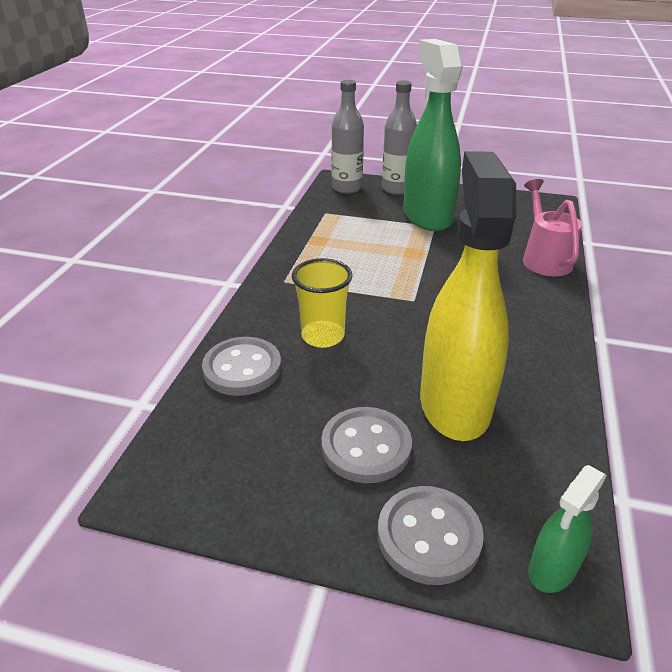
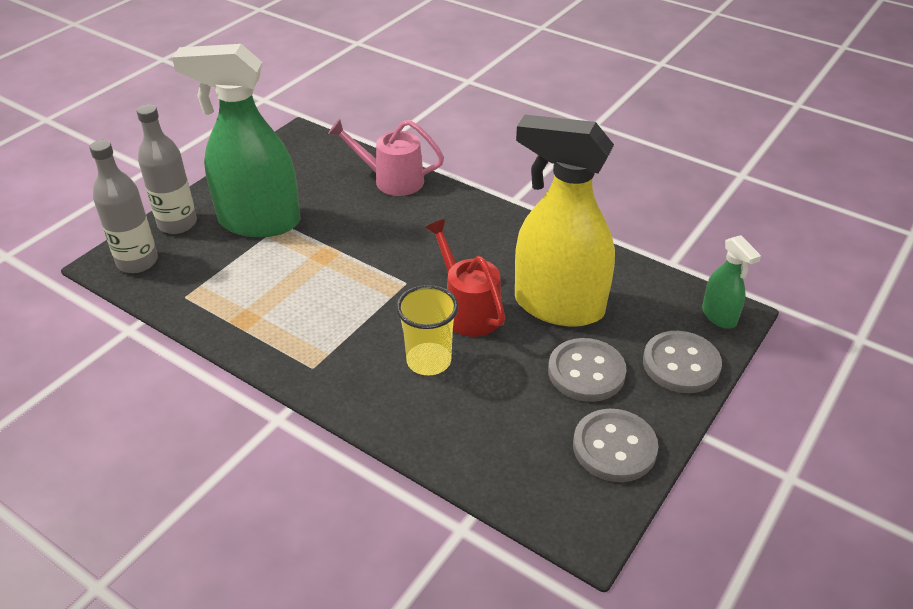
camera: 70 degrees left, 5 degrees up
(242, 368) = (450, 432): grey button -> grey button (614, 447)
(404, 343) = (468, 310): none -> red watering can

